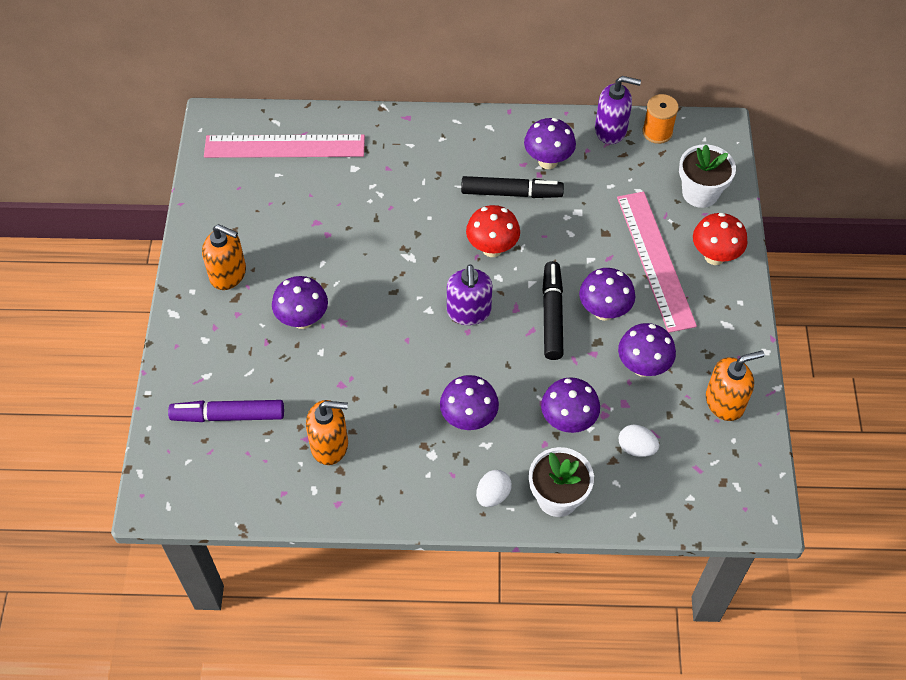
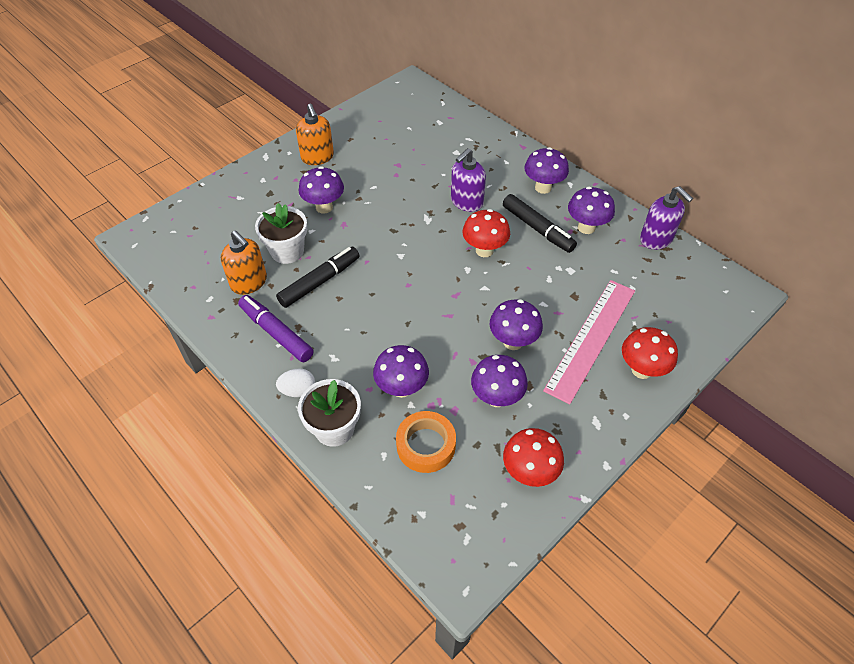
camera: 45 degrees right, 5 degrees down
(228, 415) = (222, 225): purple marker -> purple marker (276, 333)
(284, 146) = (431, 117): pink ruler -> none
(468, 419) = (343, 334): purple mushroom -> purple mushroom (543, 187)
(469, 312) = (423, 274): purple soap dispenser -> purple soap dispenser (466, 202)
(552, 315) = (474, 317): black marker -> black marker (320, 282)
(636, 448) = (426, 445): white egg -> orange tape
(657, 132) = (691, 262): orange spool -> none
(700, 193) = (680, 322): white flower pot -> white flower pot (287, 251)
(725, 402) = (529, 472): orange soap dispenser -> red mushroom

